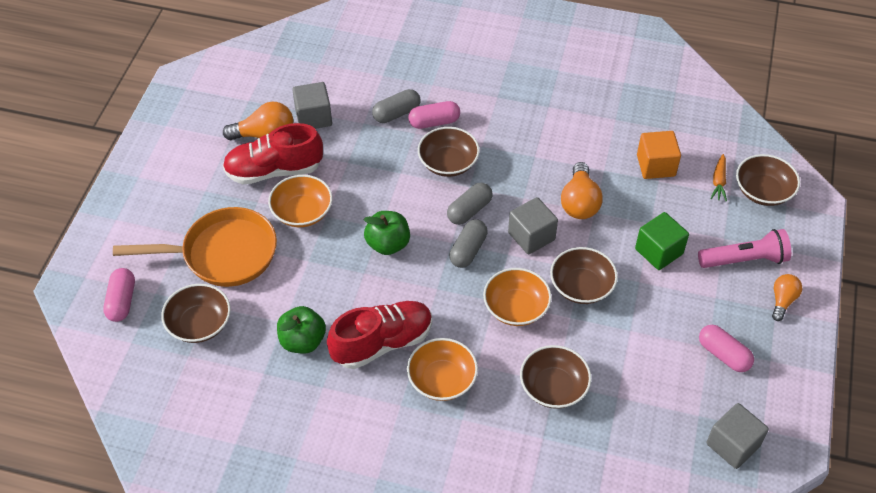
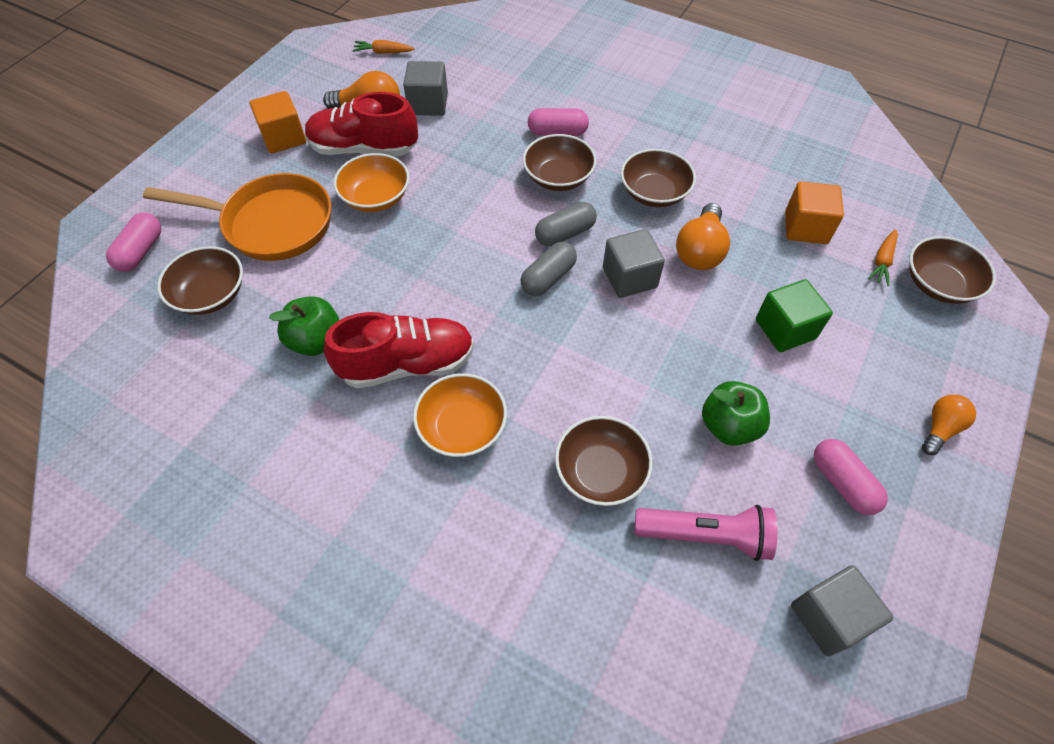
camera: 15 degrees right, 5 degrees up
(199, 174) = (284, 138): none -> orange cube
(253, 74) = (383, 52): none -> orange carrot
(388, 244) = (457, 251): green apple -> green apple (729, 426)
(396, 113) = (519, 116): grey capsule -> none
(516, 307) = (584, 358): orange bowl -> none
(581, 286) = (674, 350): brown bowl -> brown bowl (654, 193)
(744, 259) = (897, 363): pink flashlight -> pink flashlight (705, 535)

